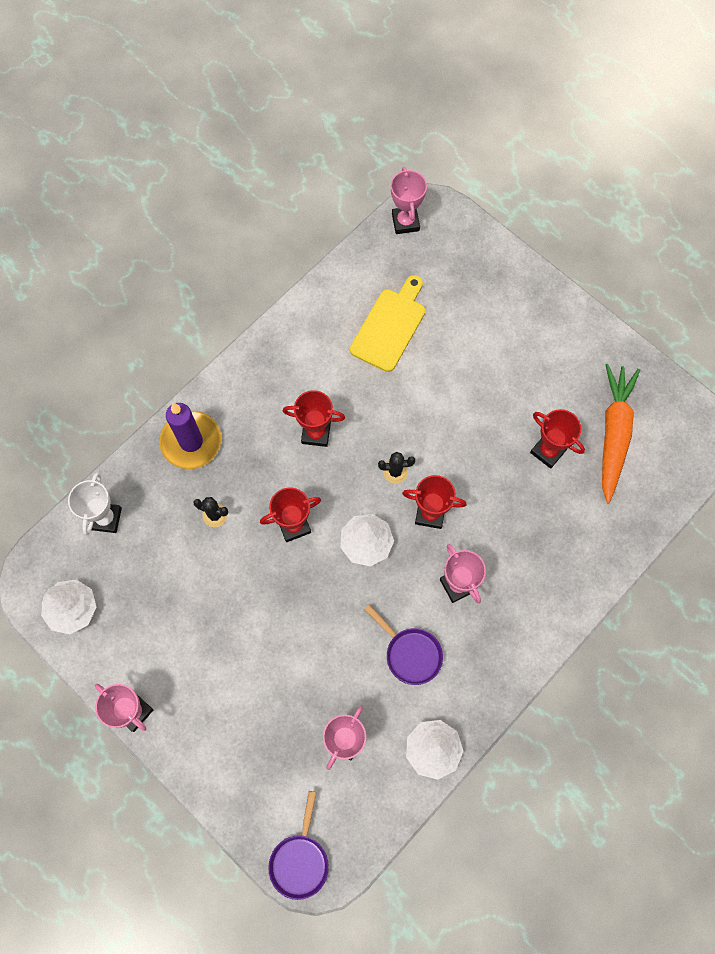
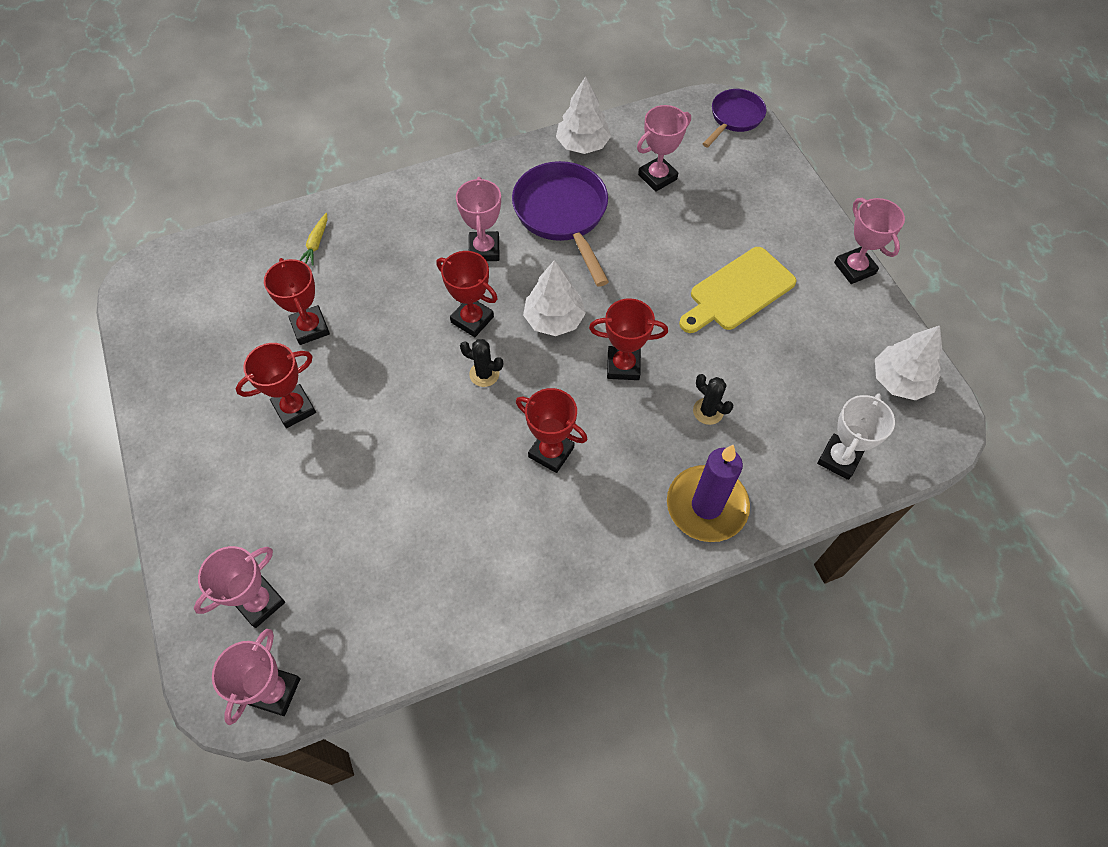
camera: 155 degrees left, 10 degrees down
(390, 326) = (390, 544): yellow cutting board -> yellow cutting board (738, 291)
(410, 653) = (563, 215): purple pan -> purple pan, size x1.64
(447, 261) = (259, 602): none -> pink trophy
(514, 385) = (294, 408): none -> red trophy
(597, 527) = (316, 243): none -> yellow carrot
(613, 434) = (231, 316): orange carrot -> none

